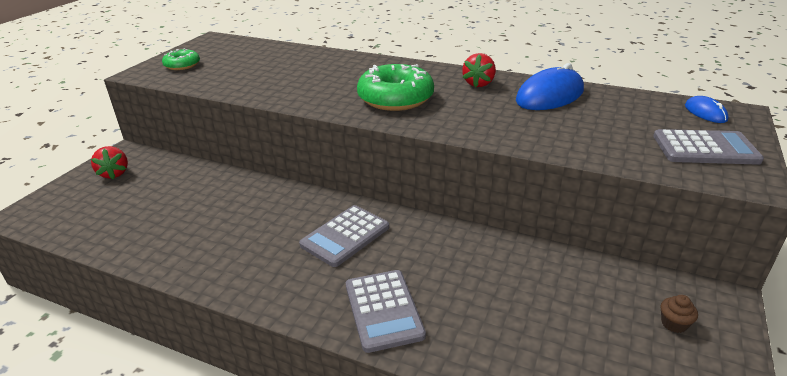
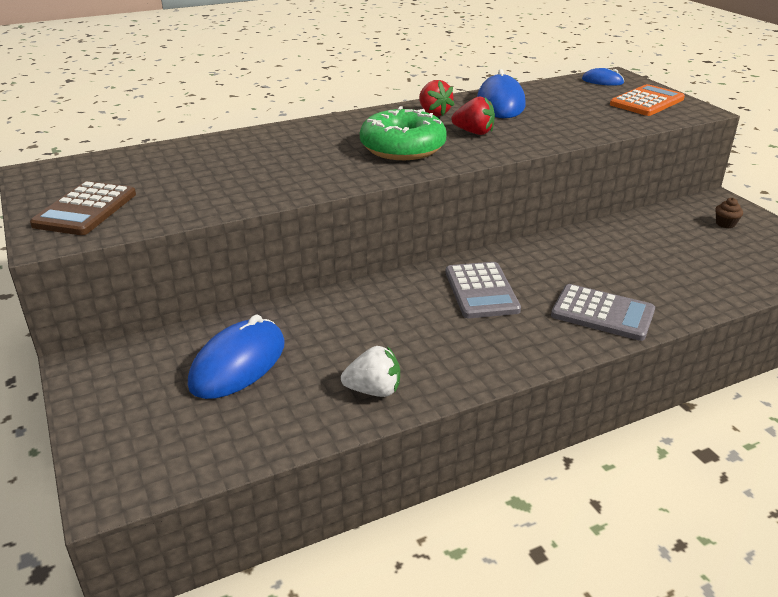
camera: 50 degrees left, 0 degrees up
(114, 173) = (129, 386): red strawberry -> red strawberry (474, 132)
(162, 192) = (238, 364): none -> blue mouse
(172, 250) = (374, 390): none -> white strawberry
(182, 65) = (85, 209): green donut -> brown calculator
(705, 148) = (646, 102): grey calculator -> orange calculator

